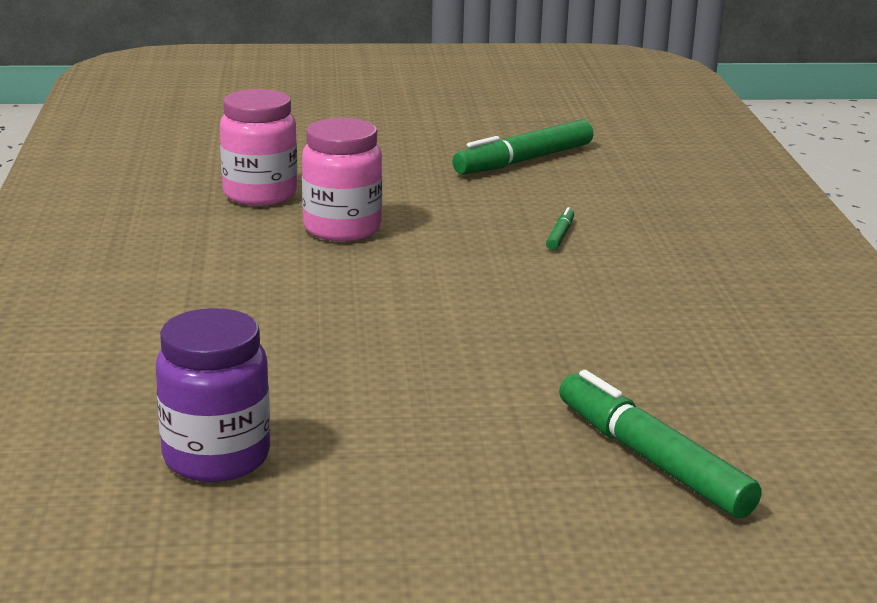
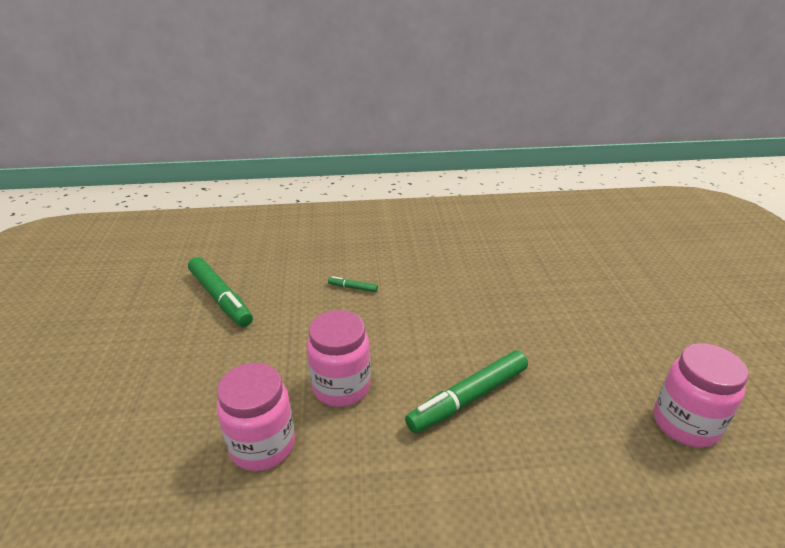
camera: 90 degrees left, 10 degrees up
(216, 457) = (685, 424): purple jar -> pink jar
(651, 460) = (597, 274): green marker -> green marker (468, 398)

